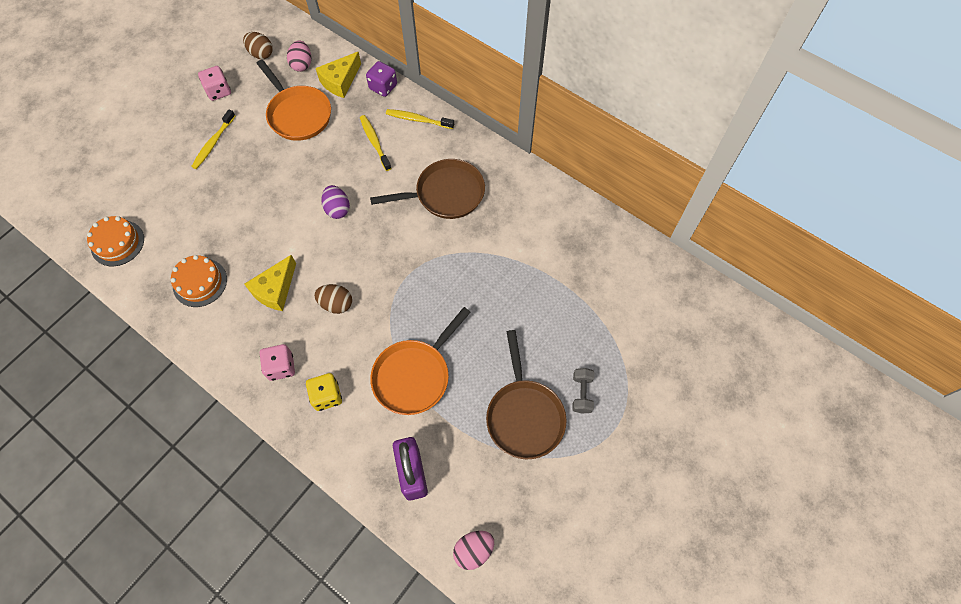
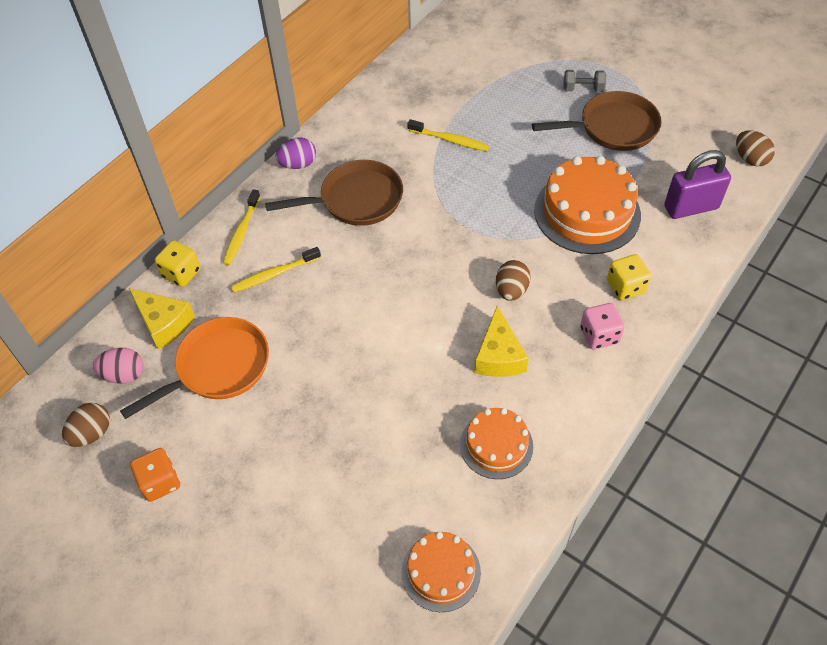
camera: 90 degrees left, 10 degrees down
(213, 143) = (262, 471): yellow toothbrush -> yellow toothbrush (450, 140)
(219, 91) = (160, 482): pink dice -> orange dice
(275, 290) = (498, 356): yellow cheese -> yellow cheese turned 60 degrees clockwise
(337, 209) = (377, 303): purple egg -> purple egg (298, 164)
(383, 87) = (181, 273): purple dice -> yellow dice
(415, 375) = (587, 212): orange pan -> orange cake
(445, 194) = (355, 200): brown pan -> brown pan turned 90 degrees clockwise
(473, 550) = (750, 159): pink egg -> brown egg

